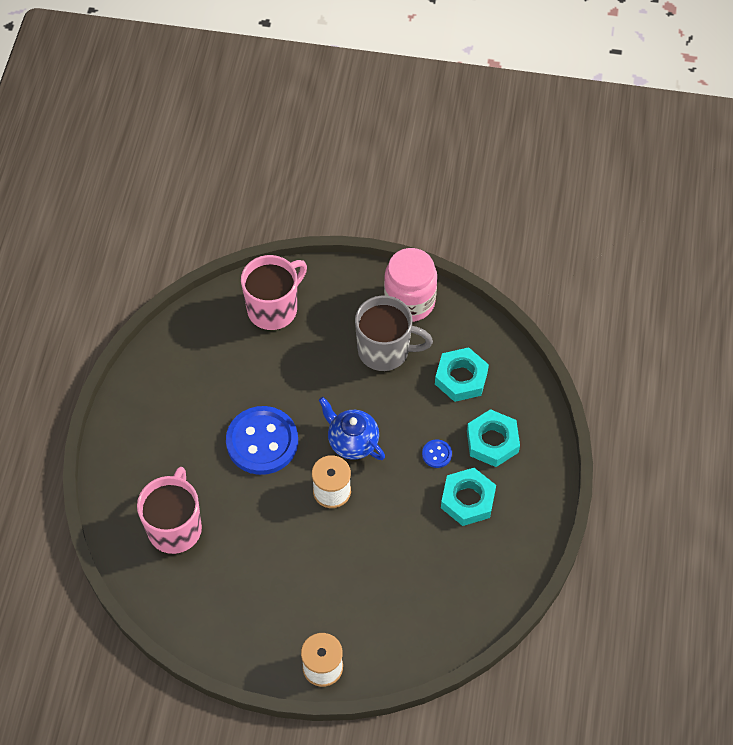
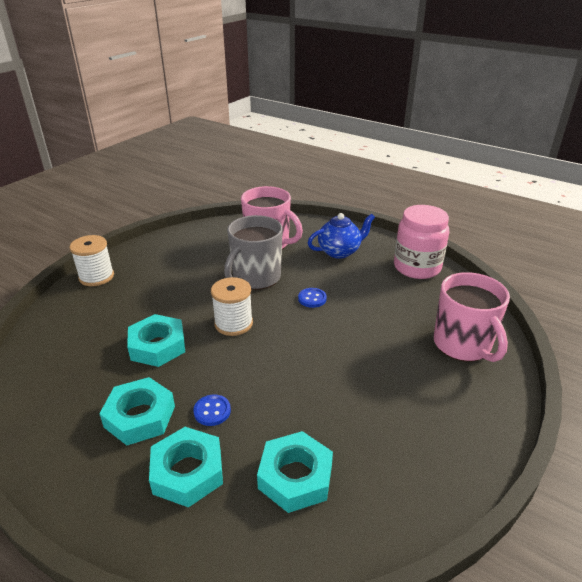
camera: 115 degrees right, 25 degrees down
(262, 442) = (312, 298): blue button -> blue button, size x0.41
(352, 442) = (274, 352): blue teapot -> blue teapot (340, 251)
(385, 350) = (372, 415): grey mug -> grey mug (255, 278)
(391, 536) = (157, 346): none -> turquoise nut
(409, 302) = (439, 467): pink jar -> pink jar (417, 267)

